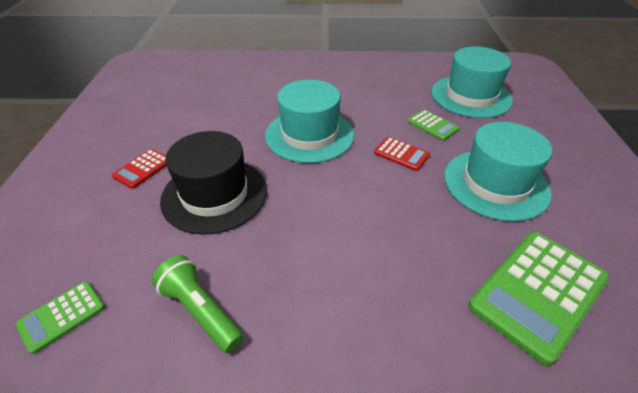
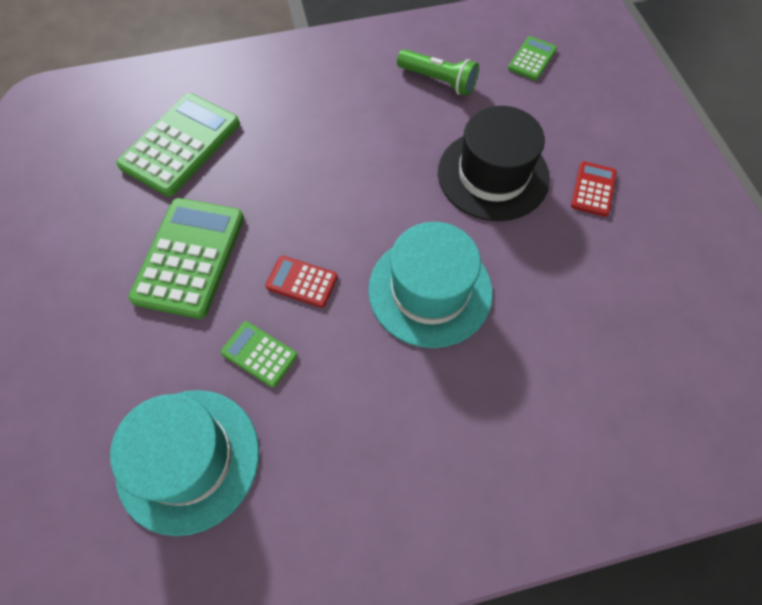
camera: 165 degrees right, 20 degrees up
(495, 184) = (189, 257): turquoise hat -> green calculator

